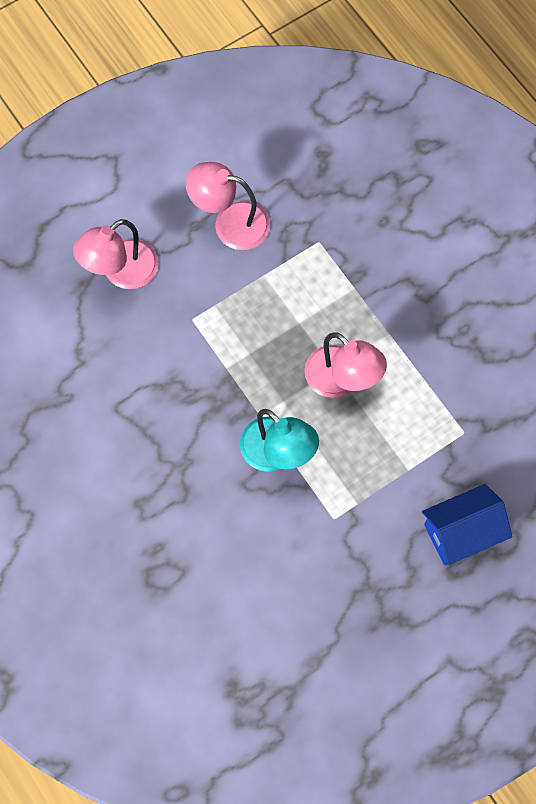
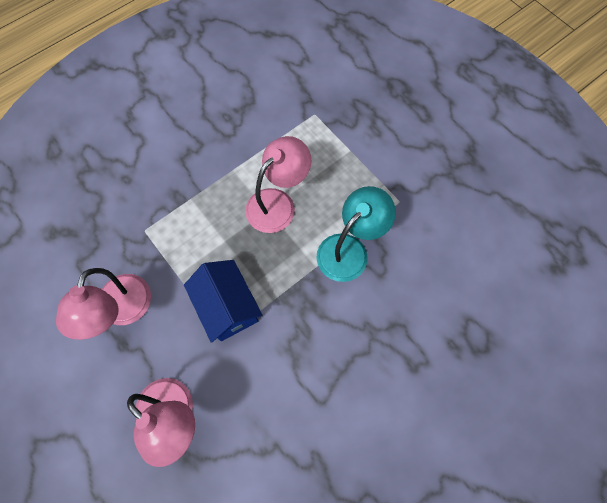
camera: 95 degrees left, 0 degrees up
(462, 532) = (395, 113): blue house -> blue house (227, 307)

